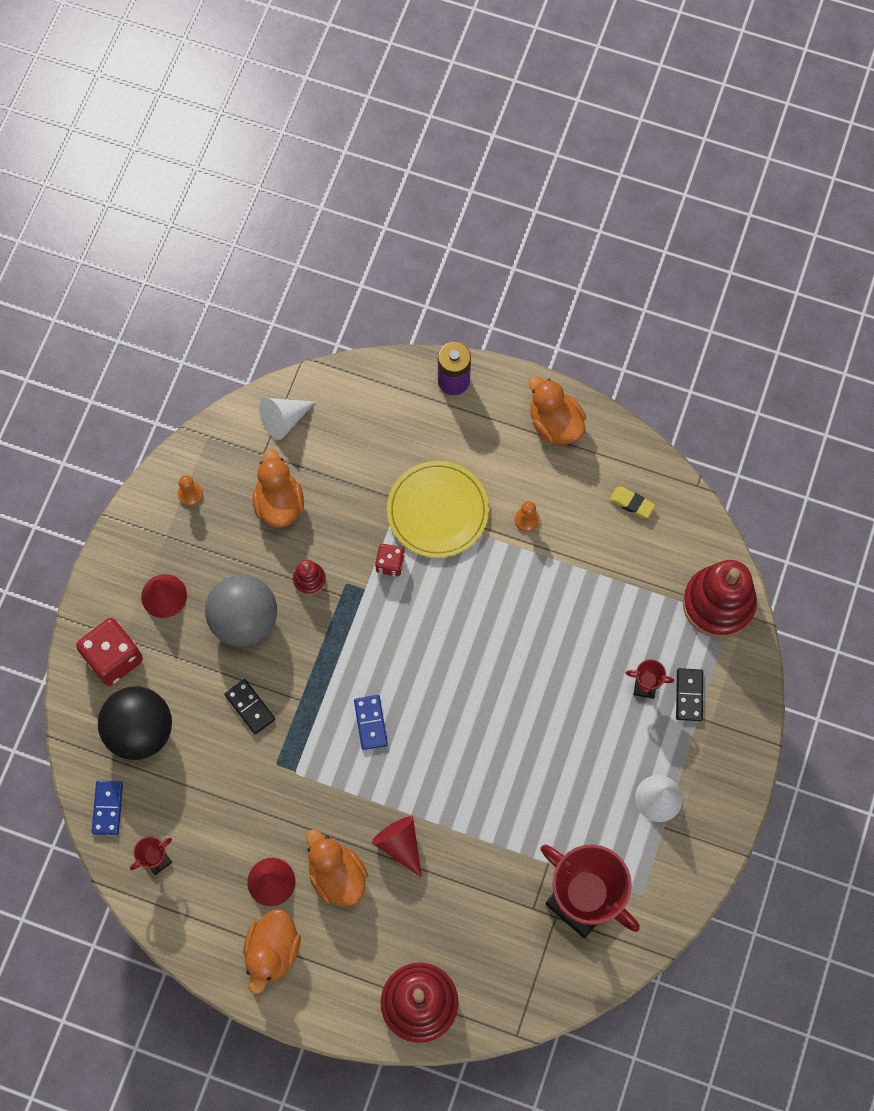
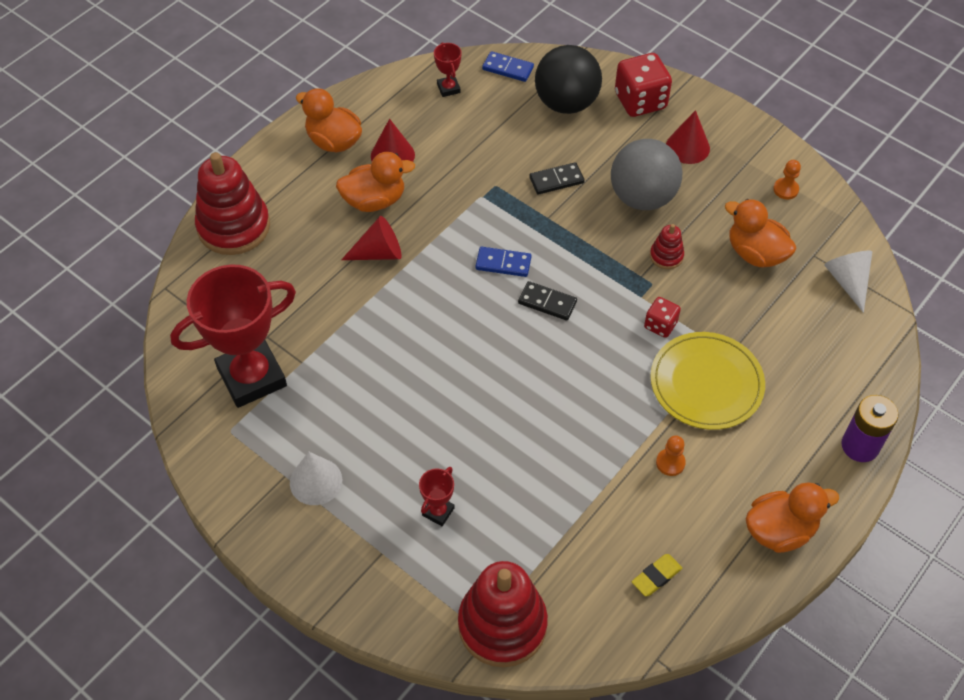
camera: 110 degrees right, 15 degrees down
(279, 503) = (755, 253): orange duck -> orange duck turned 150 degrees counterclockwise
(689, 695) = (410, 552): black domino -> black domino (547, 302)

